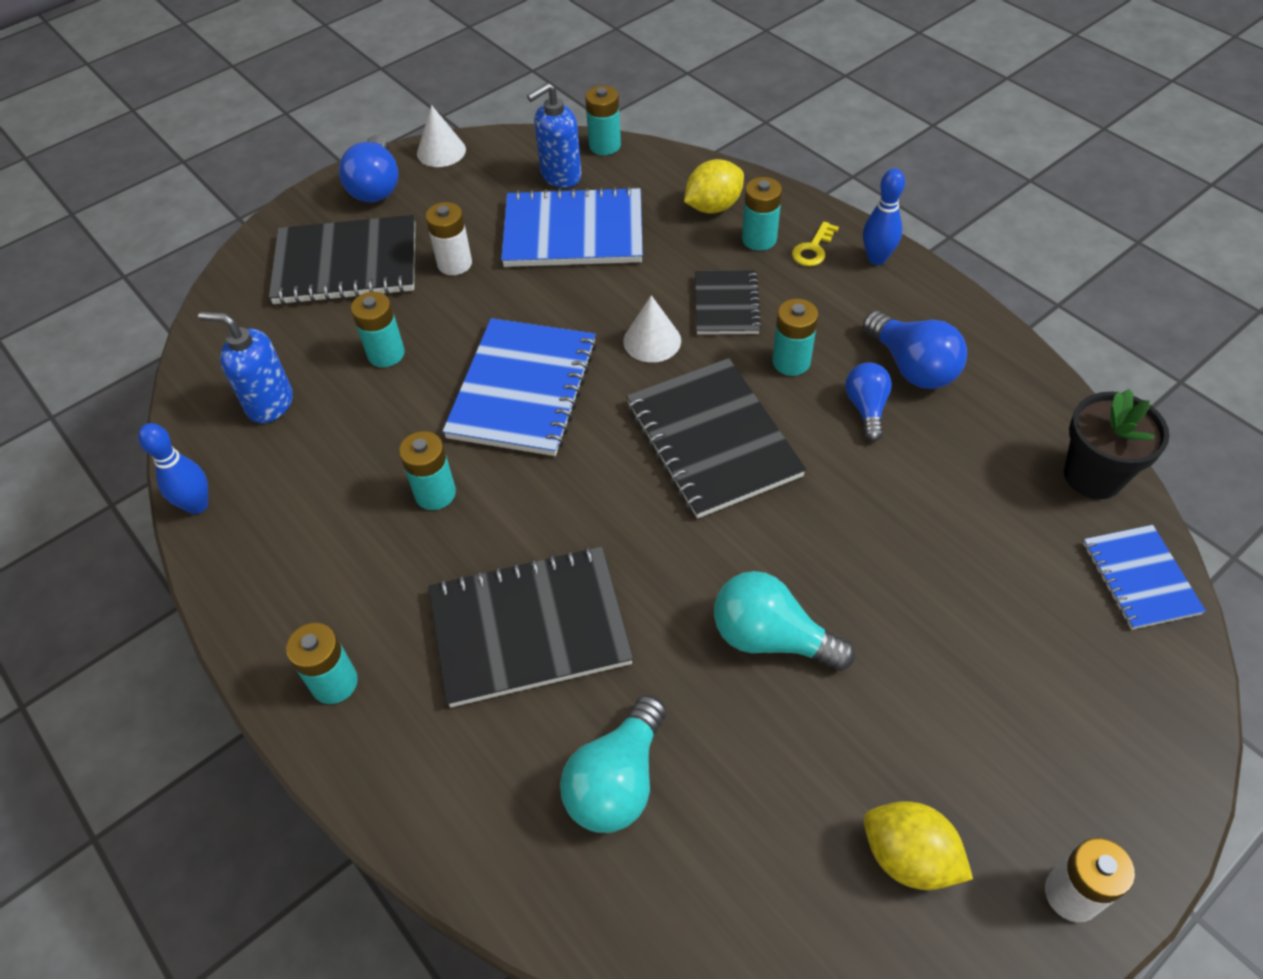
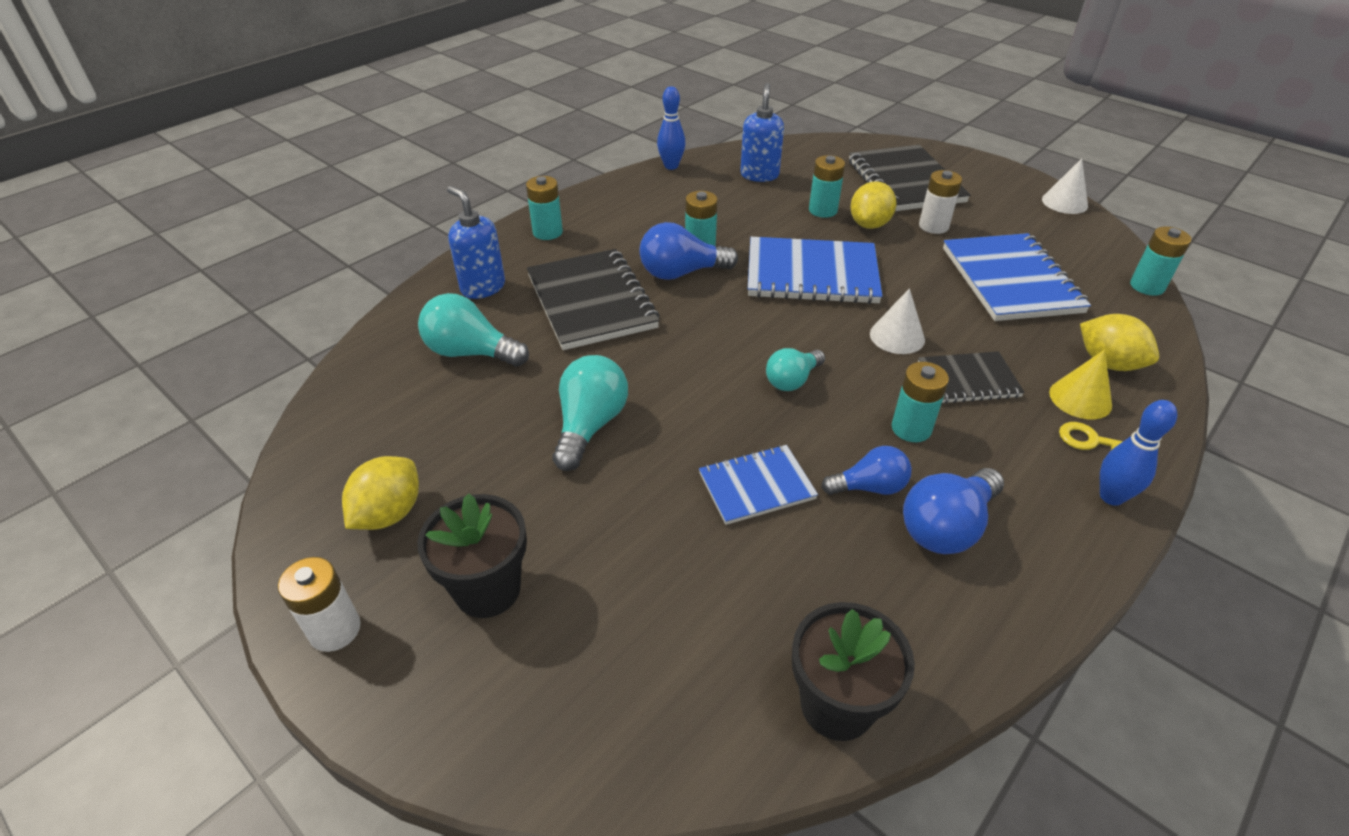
camera: 80 degrees right, 10 degrees down
(376, 186) = (999, 180): blue light bulb -> blue light bulb (681, 273)
(433, 317) = (869, 224): none -> yellow lemon
(560, 176) = (1081, 265): blue soap dispenser -> blue soap dispenser (483, 287)
(712, 440) = (792, 380): black notebook -> turquoise light bulb
(759, 239) = (1080, 398): turquoise battery -> yellow cone
(1007, 740) = (487, 589): none -> black flower pot
(1139, 578) = (688, 740): blue notebook -> blue notebook (756, 486)

